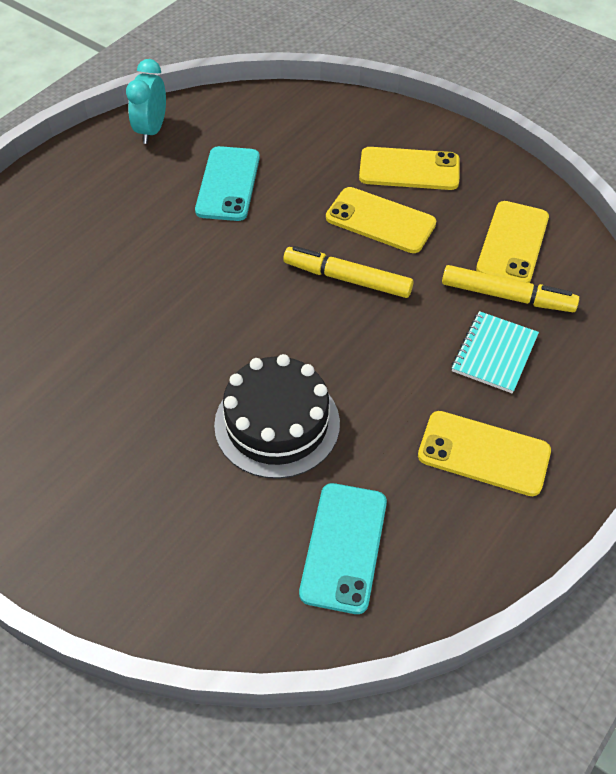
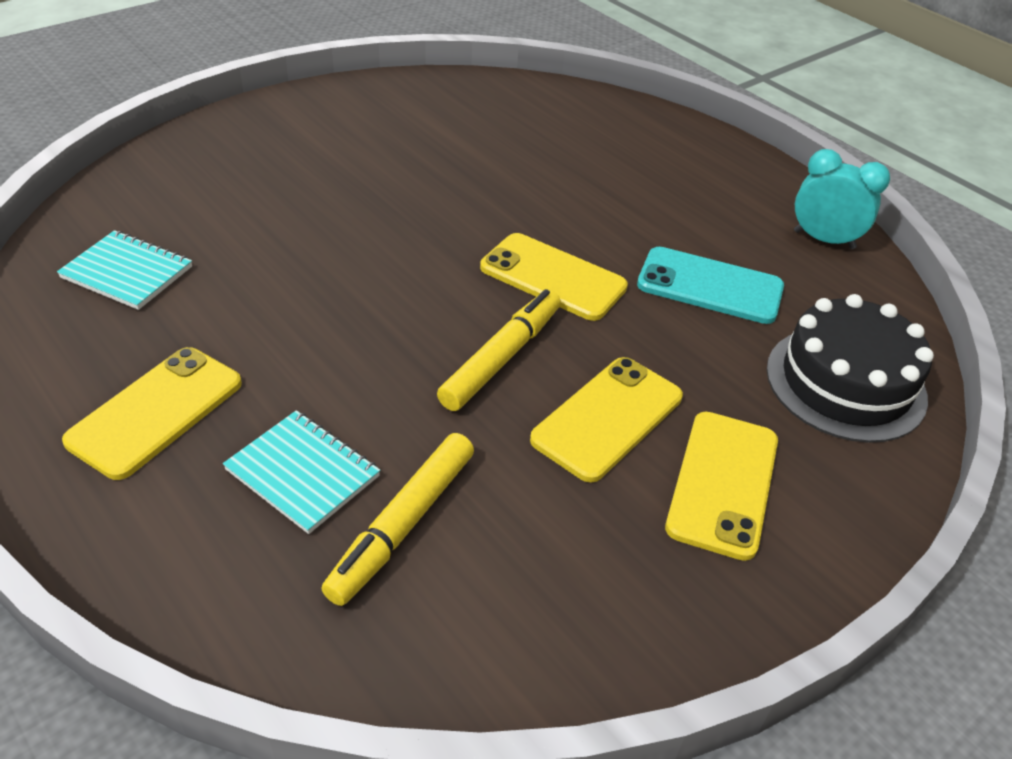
camera: 100 degrees right, 10 degrees down
(277, 424) = (306, 257): black cake -> black cake (845, 383)
(343, 547) = (127, 272): turquoise phone -> turquoise notebook
(512, 243) = (515, 572): yellow phone -> yellow phone (553, 277)

